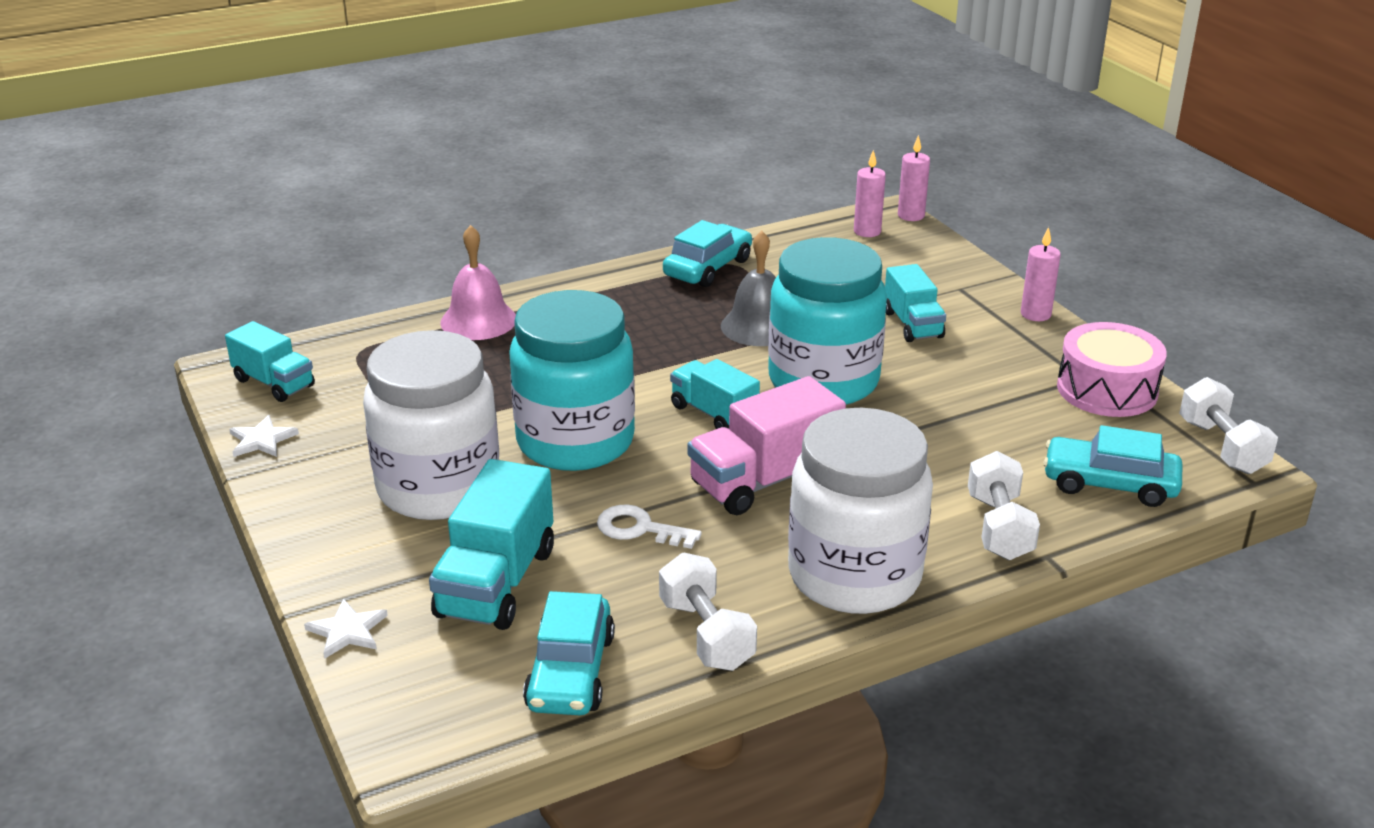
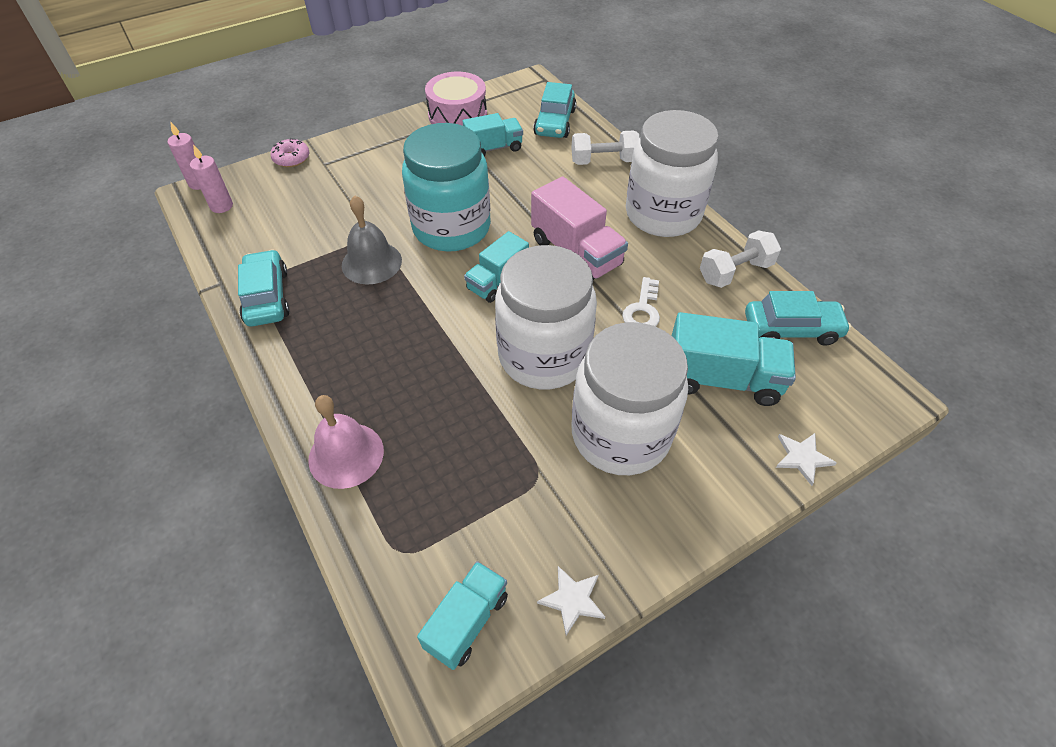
camera: 95 degrees left, 20 degrees up
(575, 441) = (544, 356): turquoise jar -> white jar
(708, 268) = (267, 297): turquoise car -> turquoise car turned 45 degrees clockwise
(913, 324) = (375, 186): turquoise truck -> turquoise truck (493, 148)
(968, 266) = (291, 158): none -> pink donut
(1035, 314) = (365, 134): pink candle -> none
(1221, 447) = (513, 85): white dumbbell -> none

